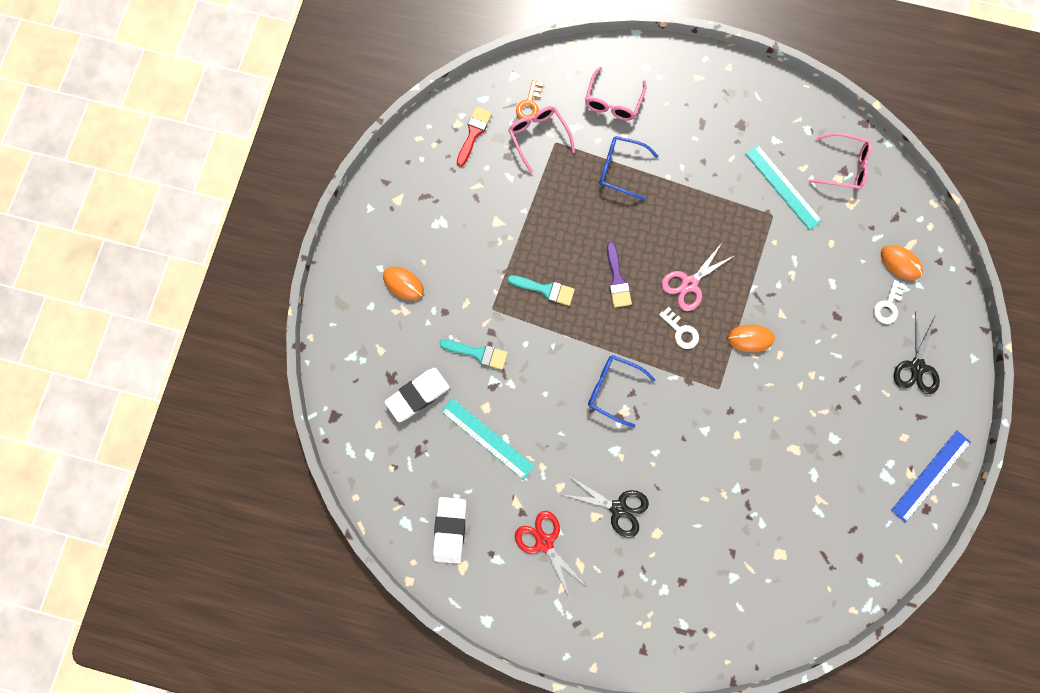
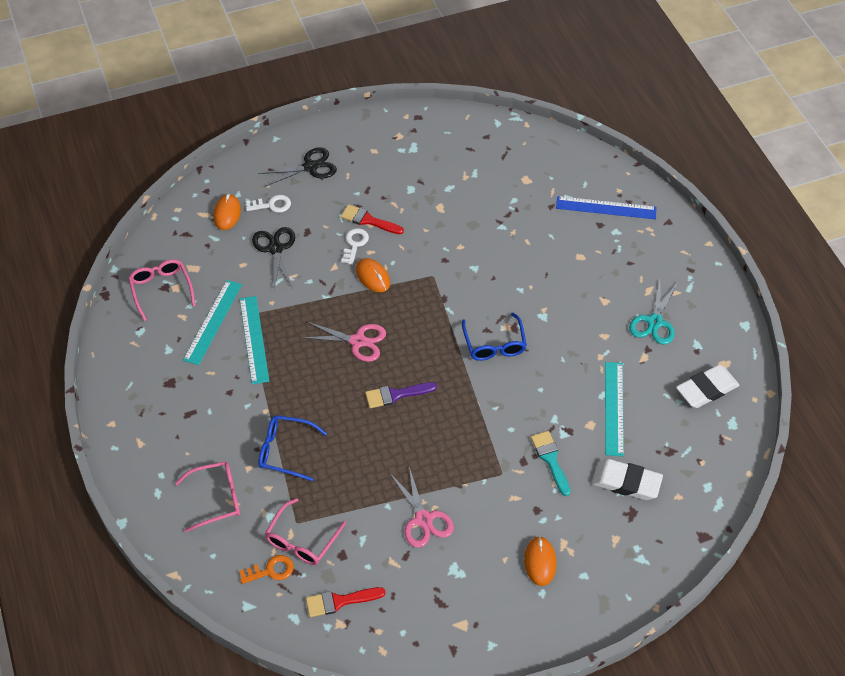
camera: 125 degrees left, 25 degrees down
(495, 227) = (423, 519): none -> pink scissors
(544, 542) = (654, 322): red scissors -> turquoise scissors
(545, 289) = (450, 443): turquoise brush -> none
(617, 279) = (396, 395): purple brush -> purple brush turned 150 degrees counterclockwise
(618, 508) = (584, 290): black scissors -> black scissors (275, 249)
(621, 170) = (286, 451): blue glasses -> blue glasses turned 120 degrees clockwise
(681, 331) = (405, 325): white key -> white key (355, 244)
(744, 207) = (254, 339): none -> turquoise ruler
(818, 376) = (368, 220): none -> red brush
(930, 475) = (390, 125): blue ruler -> blue ruler (606, 208)

